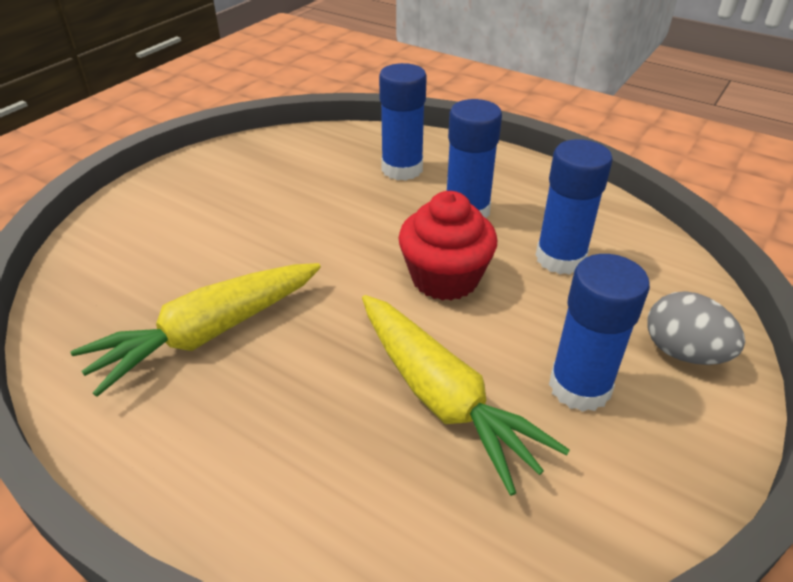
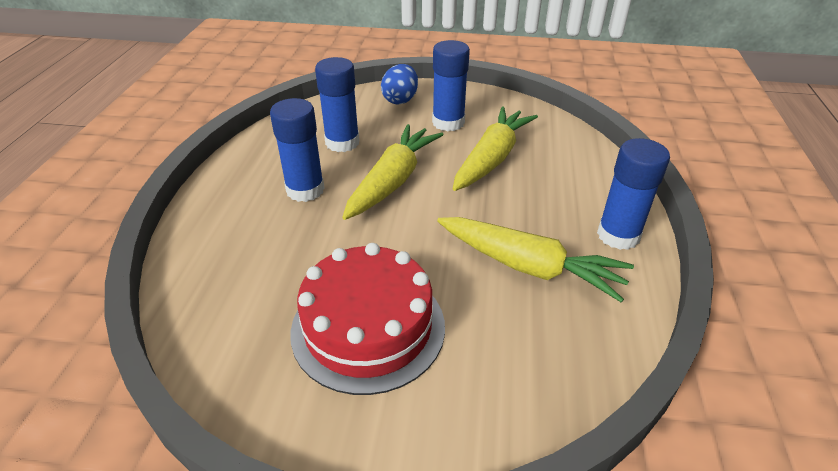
camera: 115 degrees left, 0 degrees up
(242, 207) = (368, 327): none -> red cake
(402, 169) = (250, 242): blue glue stick -> blue glue stick (618, 235)
(445, 278) = (393, 181): red cupcake -> yellow carrot
(683, 352) = (400, 100): grey egg -> blue egg

